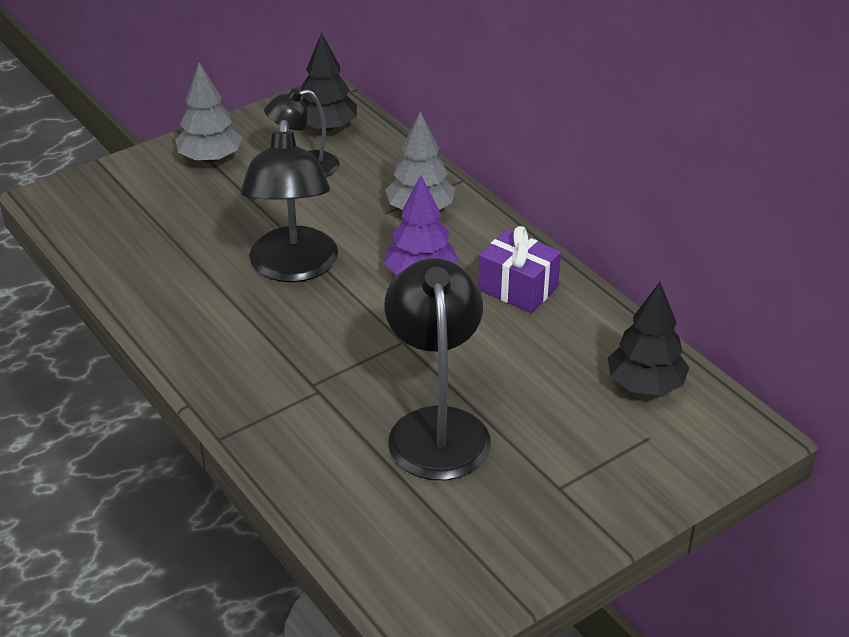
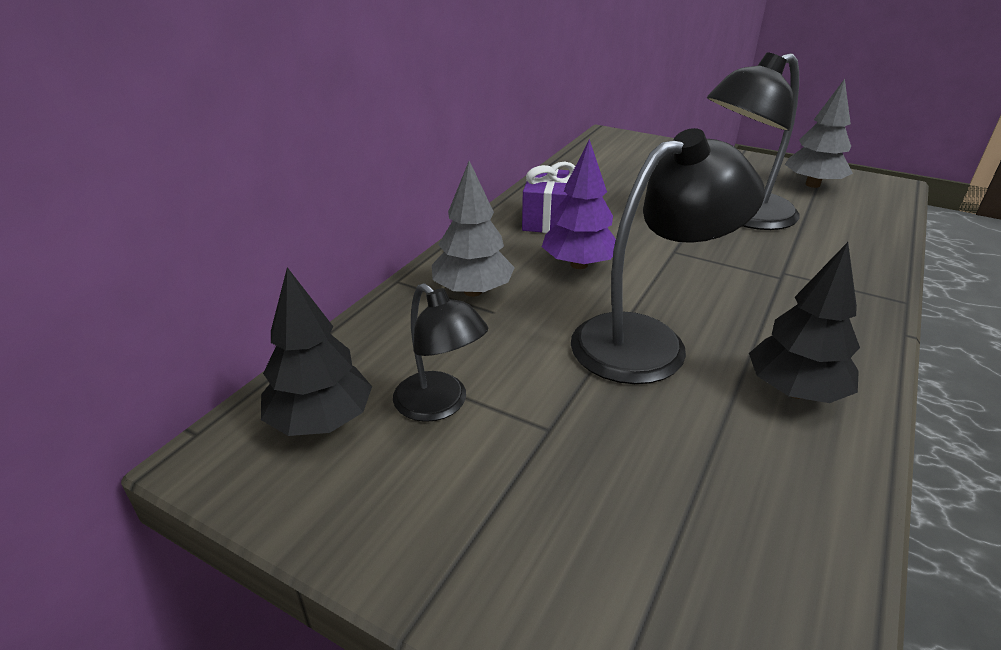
camera: 115 degrees left, 5 degrees down
(210, 158) = (477, 527): grey tree -> grey tree (812, 184)
(645, 385) = (604, 164): black tree -> black tree (795, 391)

